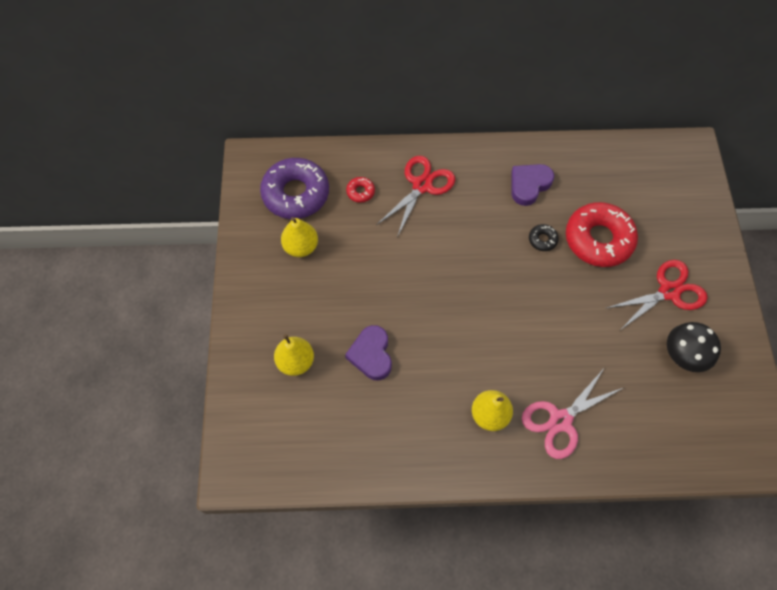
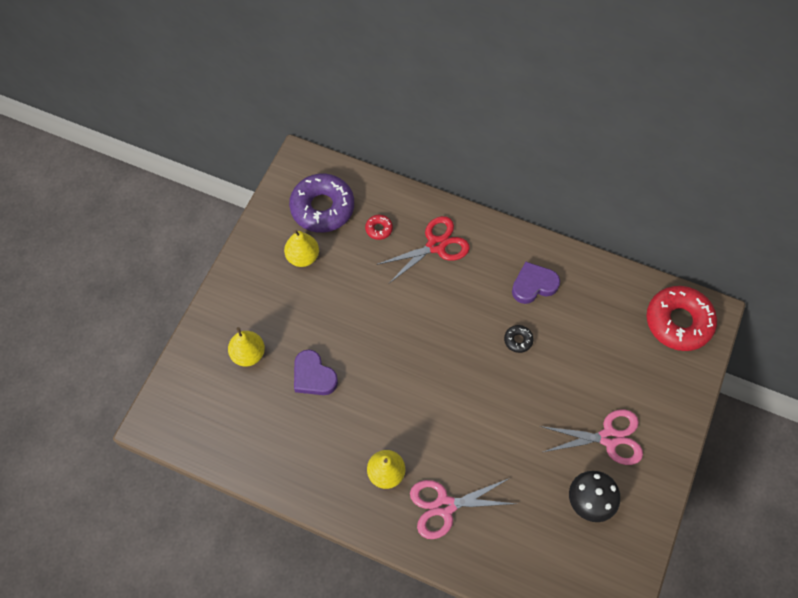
camera: 25 degrees right, 0 degrees up
(371, 355) = (313, 376): purple heart -> purple heart turned 60 degrees counterclockwise
(598, 239) = (570, 362): red donut -> red donut (678, 322)
(669, 291) = (609, 438): red scissors -> pink scissors

